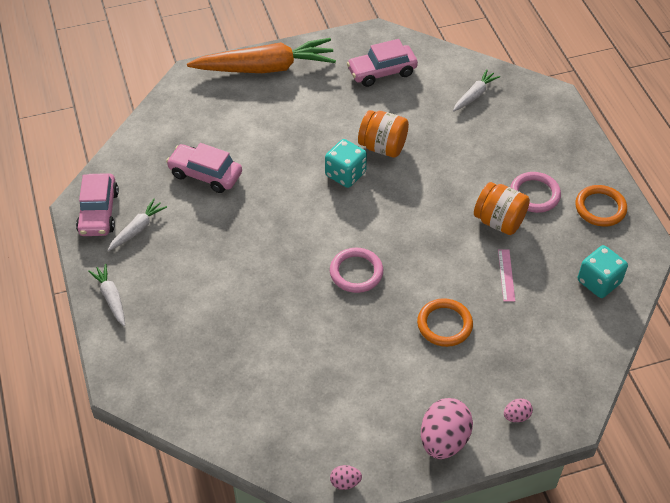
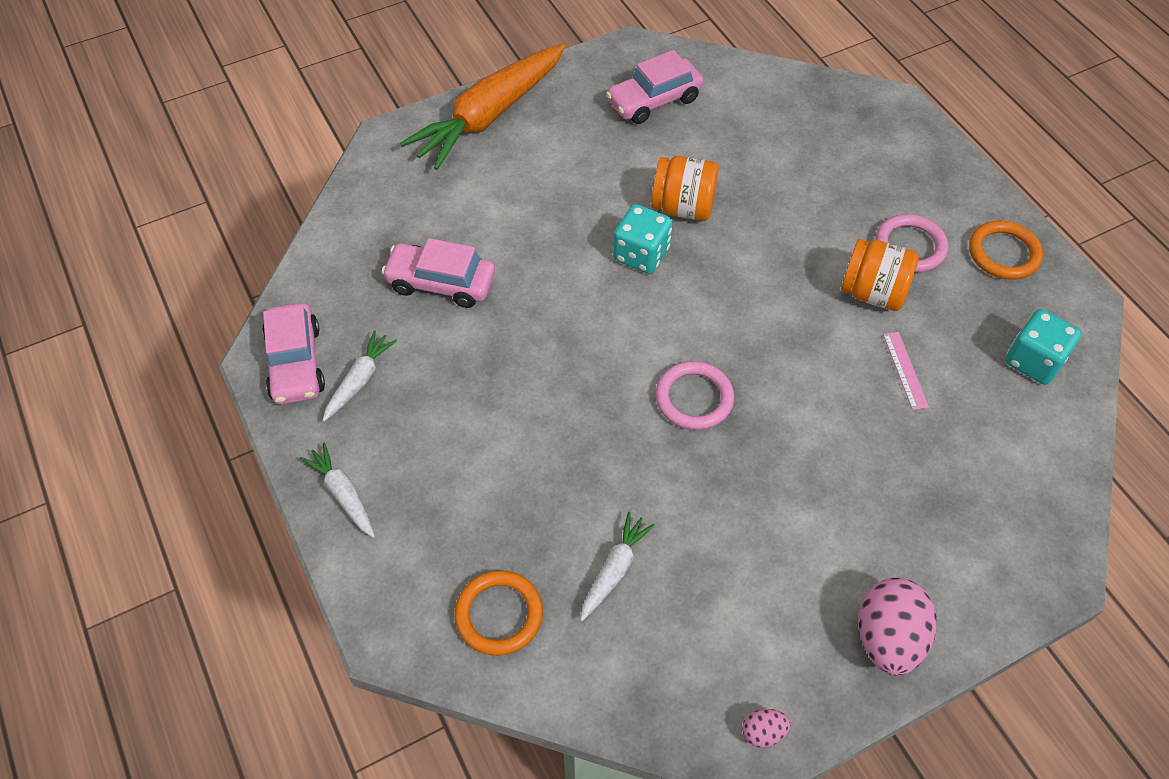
camera: 10 degrees left, 5 degrees up
(265, 68) = (490, 115): orange carrot -> orange carrot turned 150 degrees clockwise
(444, 324) = (840, 458): orange ring -> orange ring (499, 614)
(474, 95) = (789, 117): white carrot -> white carrot (614, 570)
(516, 416) = (980, 582): pink egg -> none

